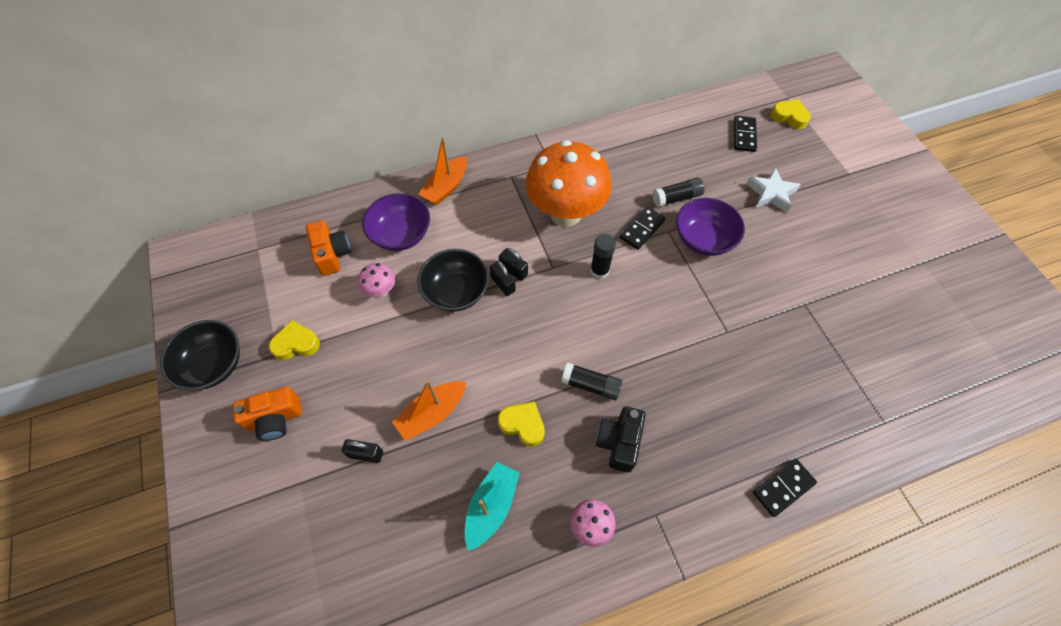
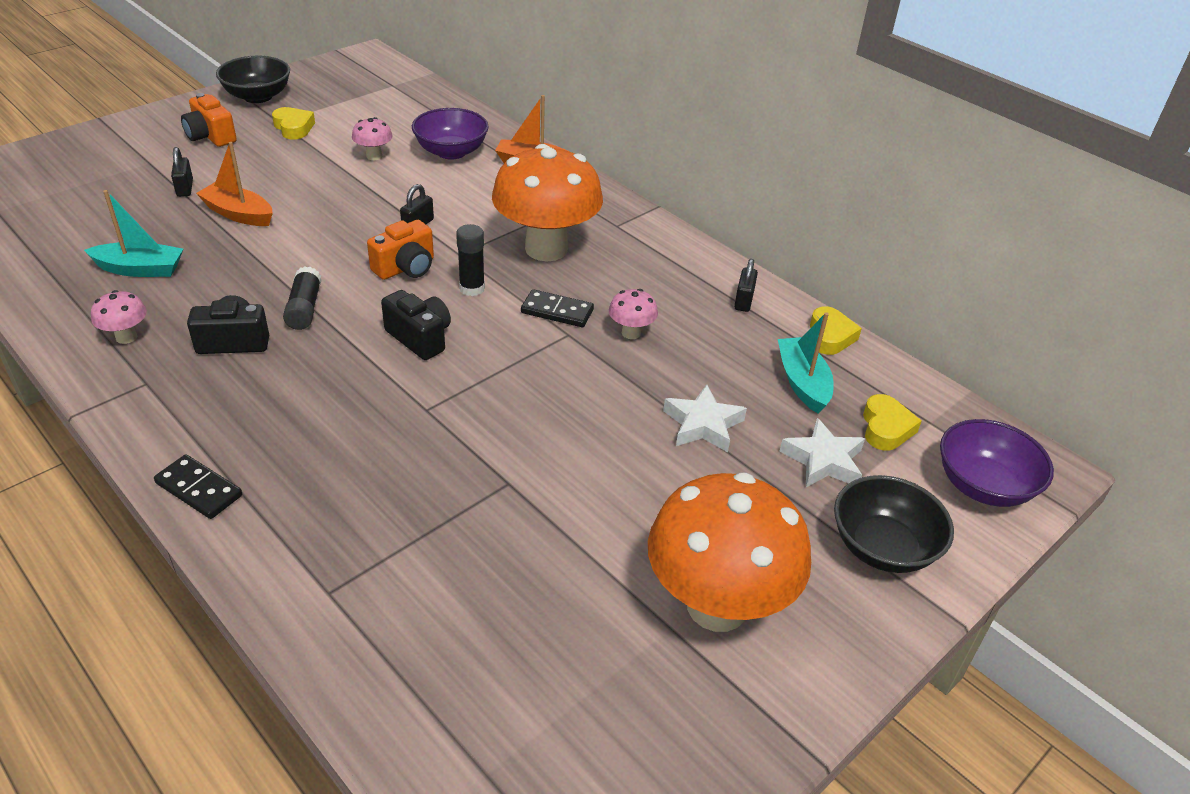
camera: 65 degrees right, 20 degrees down
(332, 254) = (405, 121): orange camera -> orange camera (406, 268)
(456, 292) = (393, 198): black bowl -> black bowl (882, 547)
(513, 271) = (440, 228): black padlock -> black padlock (743, 301)
(523, 425) = (240, 271): yellow heart -> yellow heart (830, 336)
(649, 317) = (420, 338): none -> black camera
(676, 198) = (631, 333): black glue stick -> pink mushroom
(703, 239) = (572, 367): purple bowl -> purple bowl (983, 485)
(744, 135) = (802, 382): black domino -> turquoise boat
(810, 153) = (823, 461): none -> white star
(909, 238) = (717, 606): none -> orange mushroom

